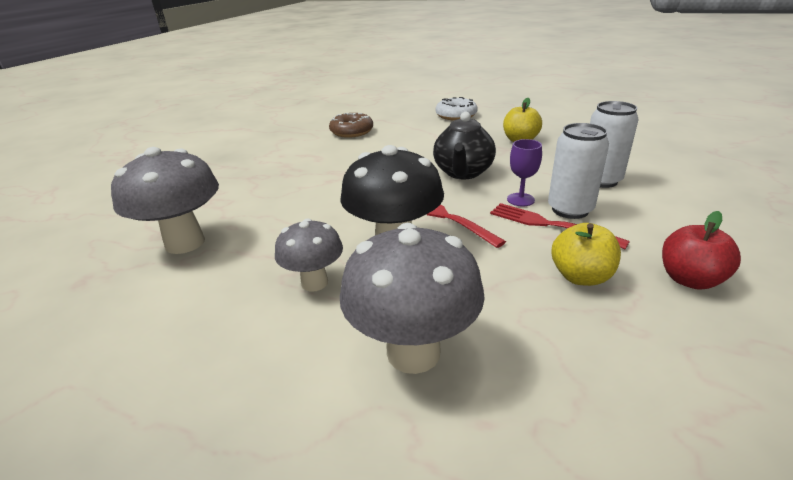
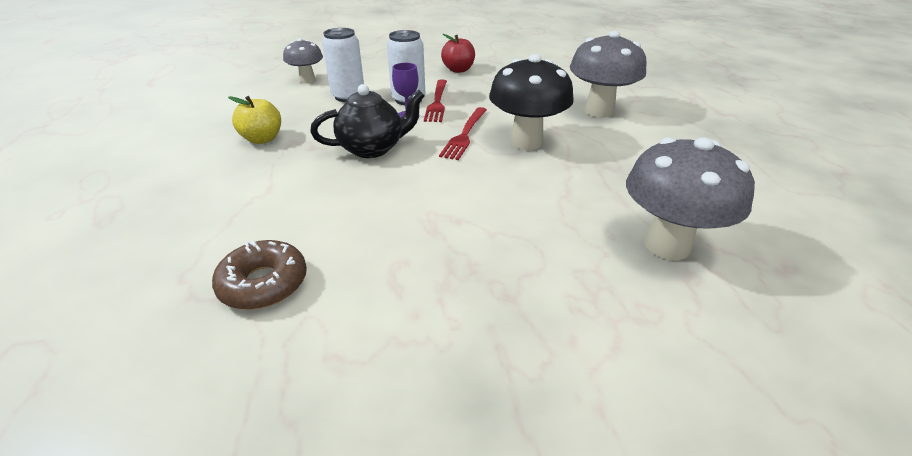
camera: 125 degrees left, 5 degrees up
(314, 283) = (601, 154): grey mushroom -> grey mushroom (307, 80)
(456, 115) = (157, 203): white donut -> none
(580, 276) = (486, 89): yellow apple -> none

